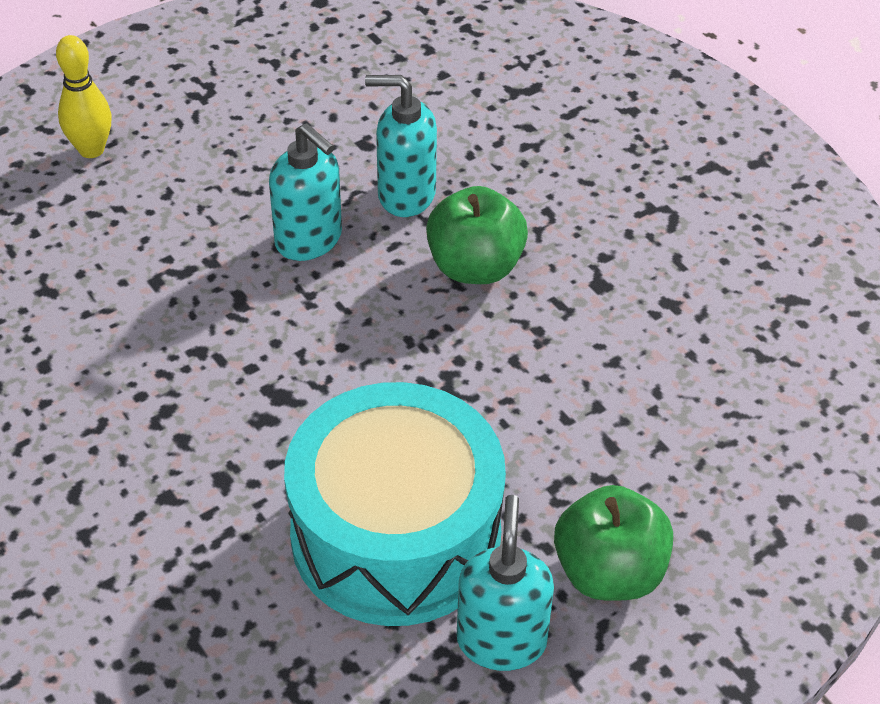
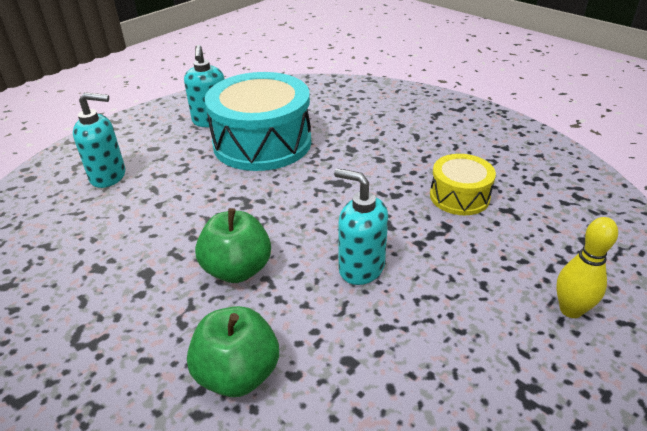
camera: 170 degrees right, 10 degrees down
(99, 327) = (459, 196): none -> yellow drum
(405, 195) = (300, 317): turquoise soap dispenser -> turquoise soap dispenser (108, 176)
(609, 572) = (162, 145): green apple -> green apple (238, 374)

